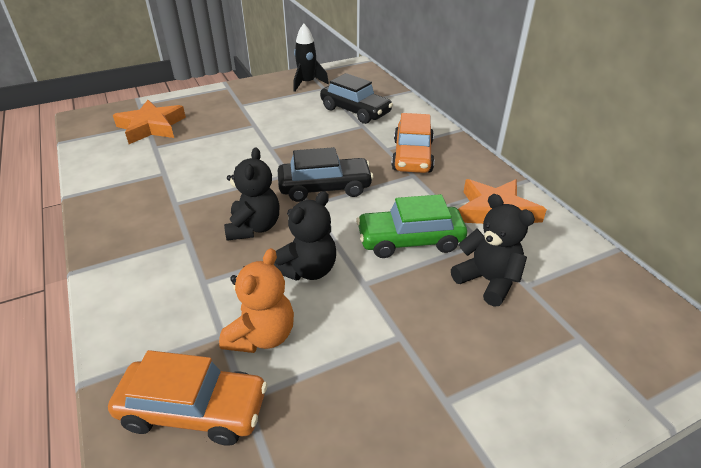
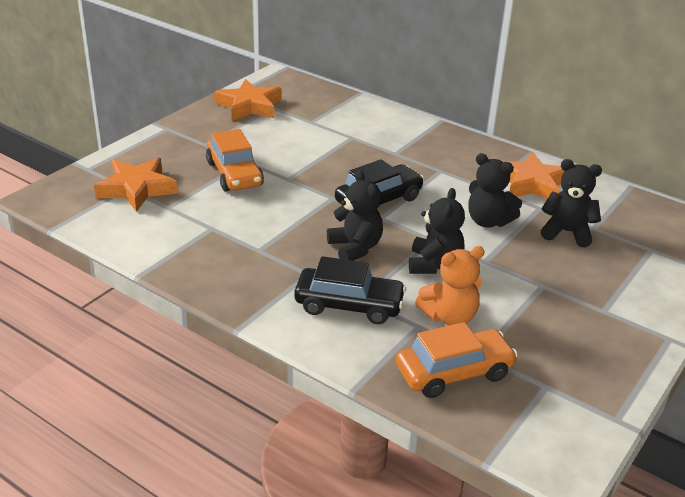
camera: 30 degrees left, 5 degrees down
(262, 336) = (449, 317): orange teddy bear -> orange teddy bear turned 75 degrees clockwise
(307, 83) = (249, 106): black rocket -> orange star
(355, 111) = (330, 124): black car -> black car (349, 305)
(410, 240) = (488, 221): green car -> black teddy bear
(412, 156) = (424, 154): orange car -> orange car (234, 174)

